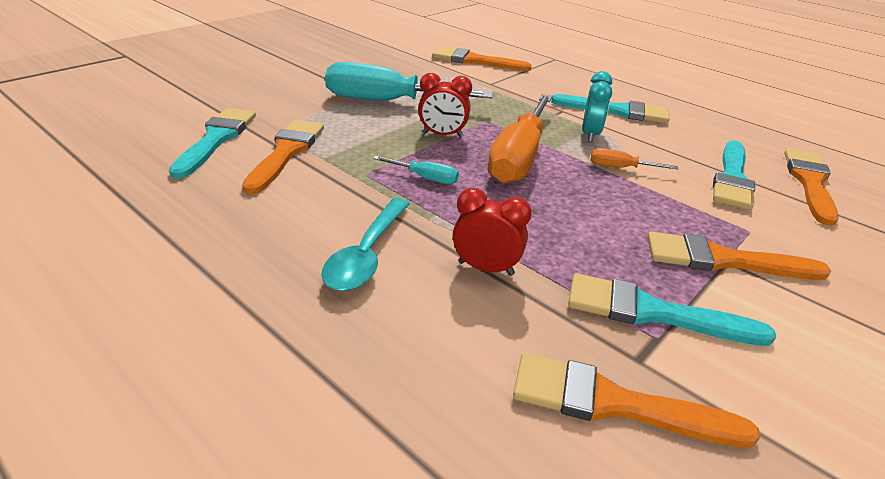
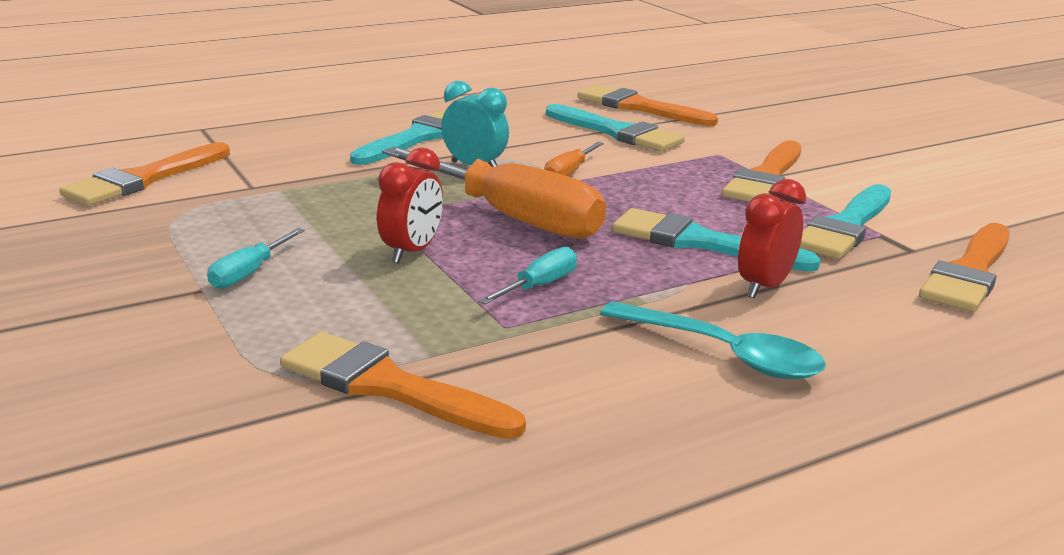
camera: 70 degrees left, 10 degrees down
(216, 139) = (278, 459): turquoise brush -> turquoise brush (701, 243)
(388, 101) = (249, 273): turquoise screwdriver -> turquoise screwdriver, size x0.44

